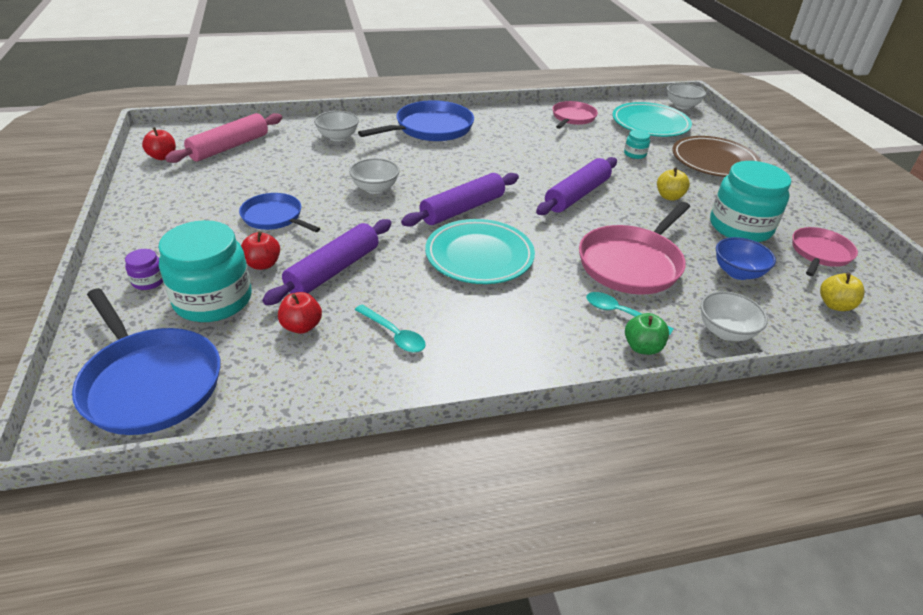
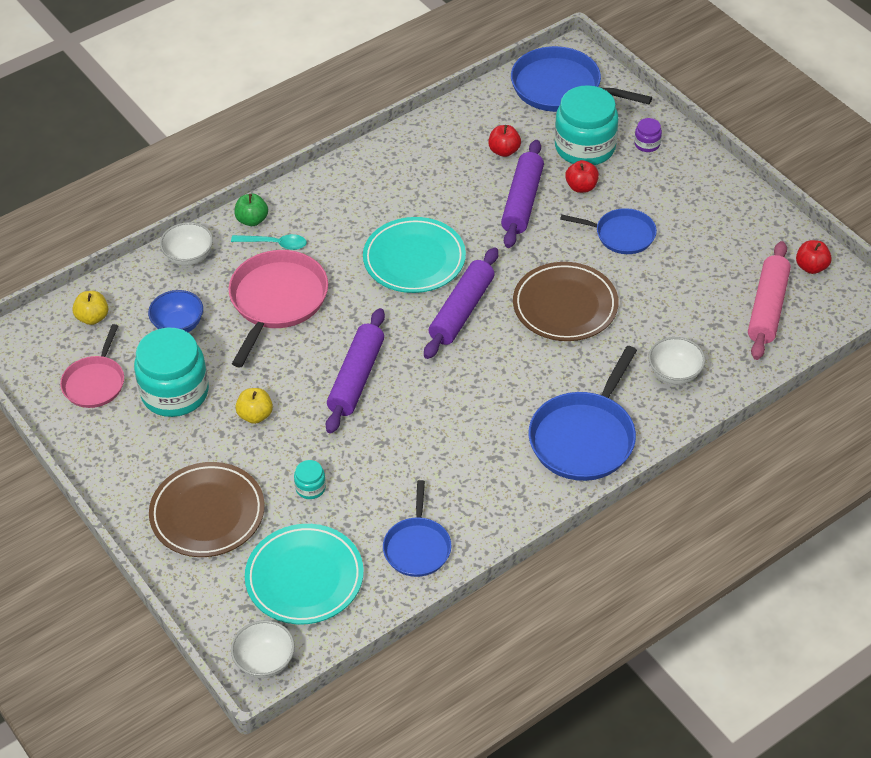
camera: 160 degrees right, 10 degrees up
(375, 188) = (565, 306): white bowl -> brown plate
(394, 334) = (436, 167): turquoise spoon -> none
(572, 118) = (417, 547): pink pan -> blue pan

